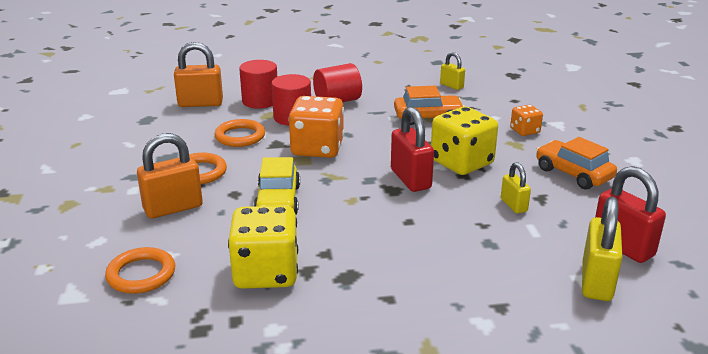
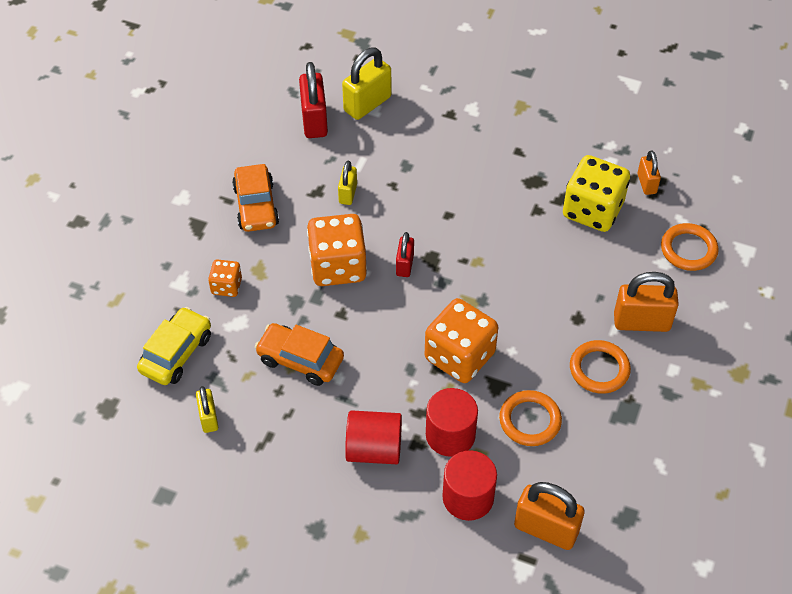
camera: 150 degrees left, 25 degrees up
(214, 320) = (646, 183): none -> orange padlock
(278, 201) = (543, 289): yellow car -> yellow car (176, 353)
(410, 179) = (404, 265): red padlock -> red padlock, size x0.58
(461, 163) = (338, 266): yellow dice -> orange dice

